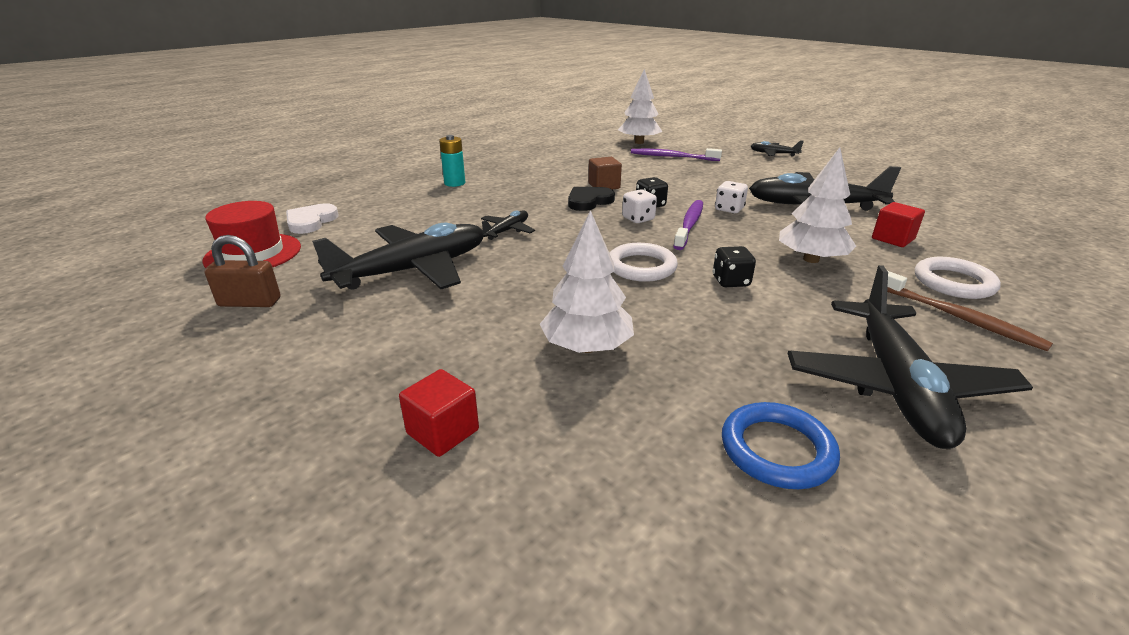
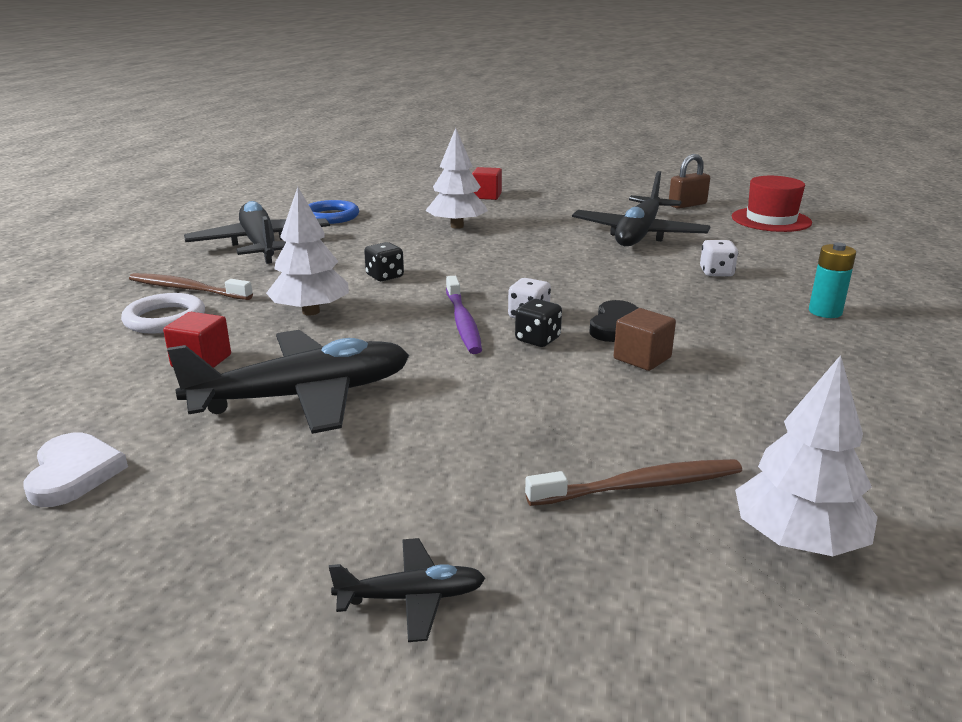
camera: 150 degrees right, 5 degrees down
(311, 221) = (813, 243): white heart -> white heart (74, 473)
(507, 231) = (636, 273): black plane -> none
(641, 267) = (471, 271): white ring -> none
(672, 157) = (639, 486): purple toothbrush -> brown toothbrush
(729, 209) = (429, 359): white dice -> white dice (716, 273)

